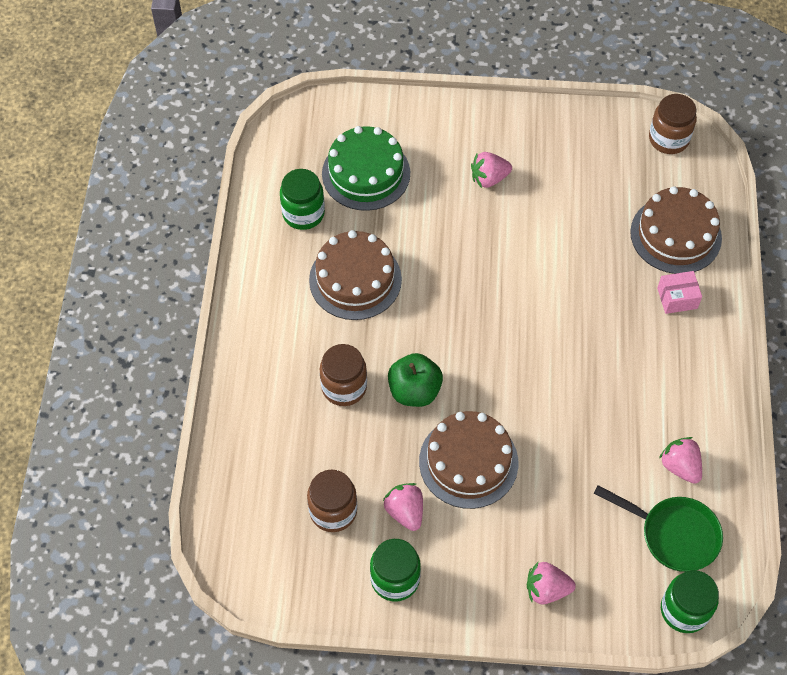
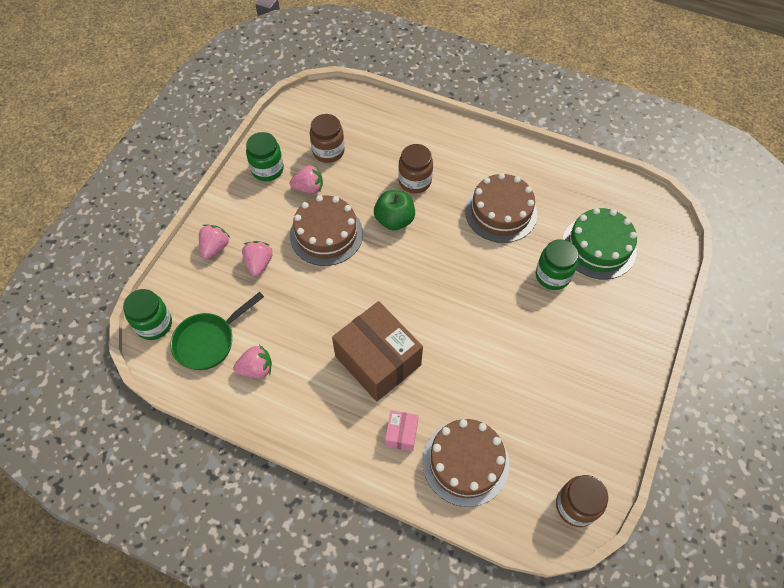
camera: 110 degrees right, 0 degrees up
(303, 213) = (570, 197): green jar -> green jar (552, 275)
(489, 178) = (570, 333): pink strawberry -> pink strawberry (259, 263)
(608, 346) = (378, 360): none -> brown box

